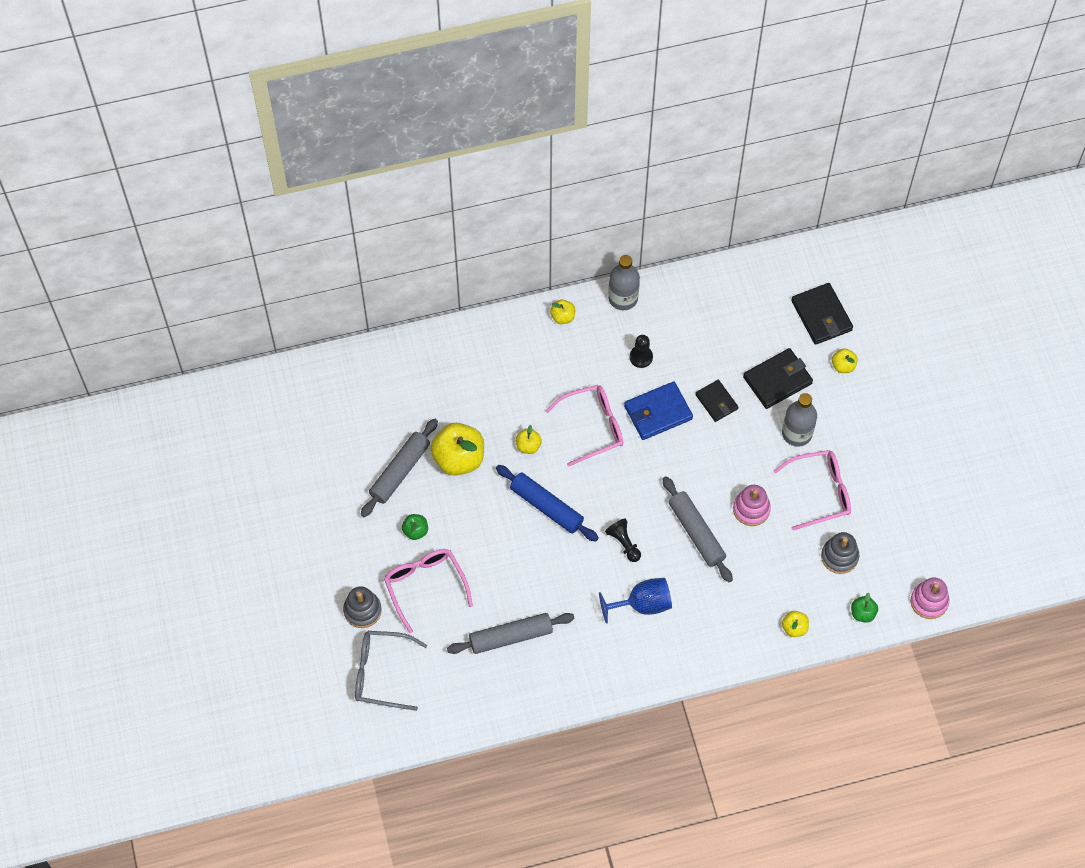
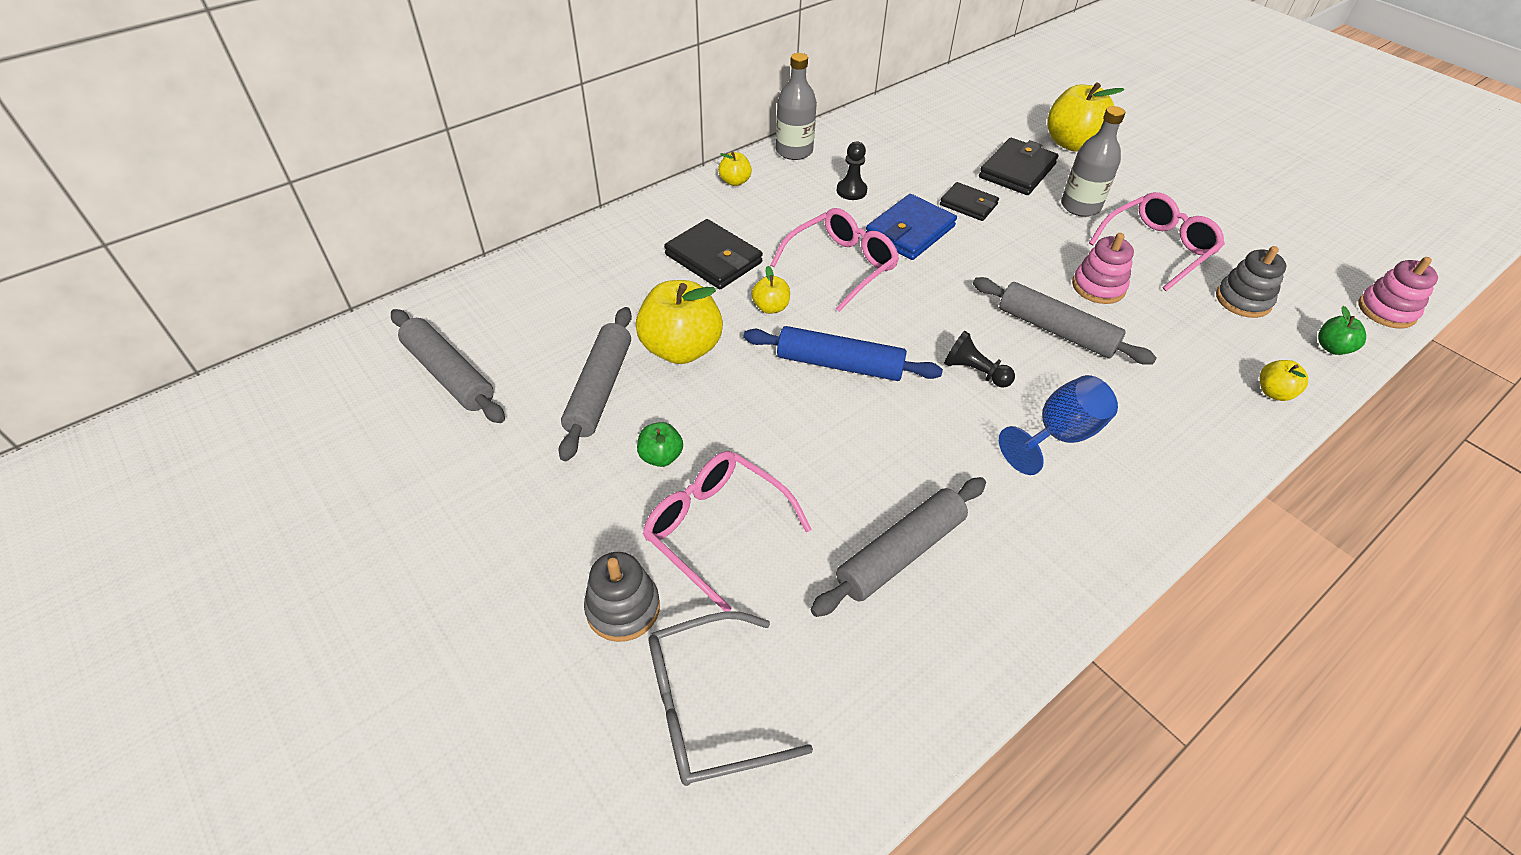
camera: 25 degrees left, 15 degrees down
(319, 427) = (449, 374): none -> grey rolling pin
(821, 316) = (1013, 115): black wallet -> black wallet (713, 258)
(843, 366) = (1072, 144): yellow apple -> yellow apple, size x2.06

